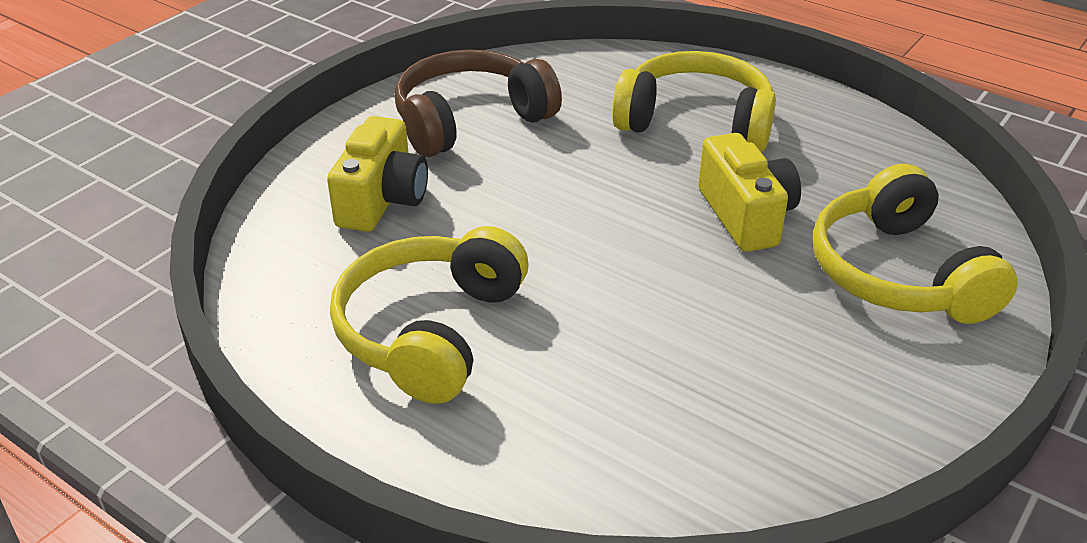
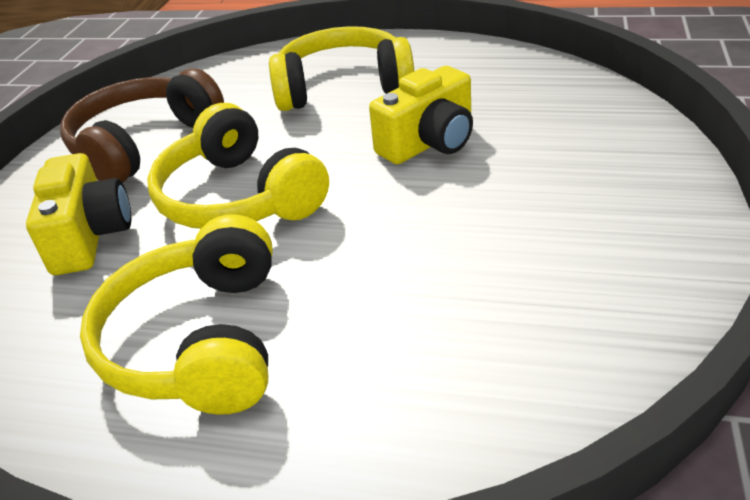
camera: 20 degrees left, 0 degrees up
(746, 216) = (429, 143): yellow camera -> yellow camera turned 90 degrees clockwise
(898, 273) = (577, 146): yellow headphones -> yellow headphones (239, 197)

